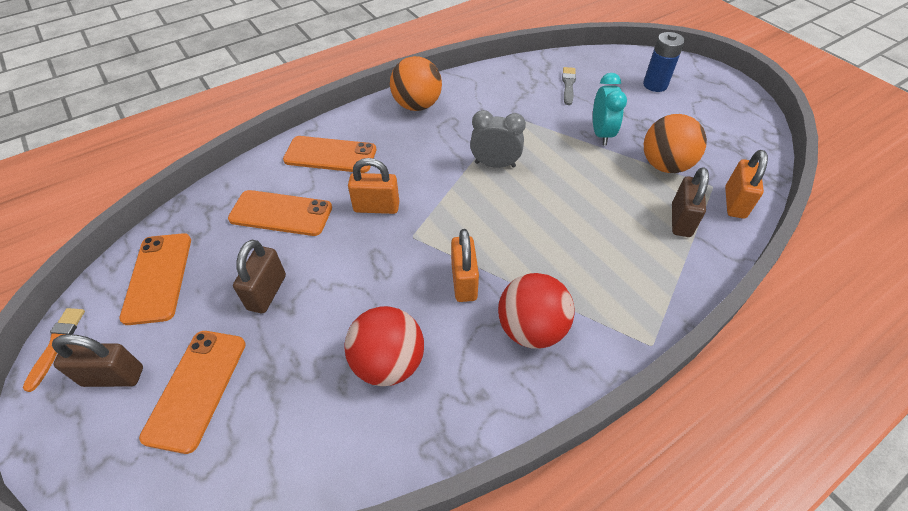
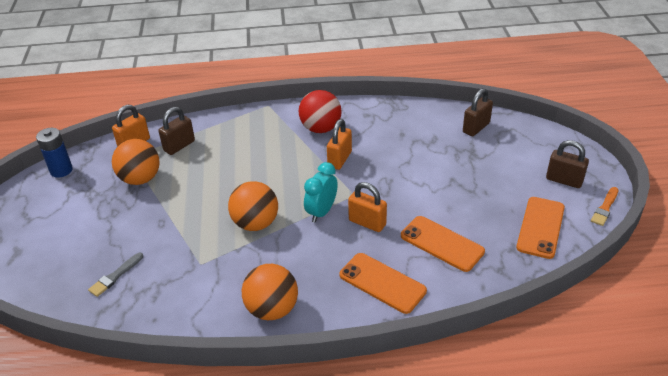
camera: 150 degrees left, 10 degrees down
(196, 388) = (514, 160): orange phone -> none
(267, 292) = (465, 193): brown padlock -> brown padlock (476, 128)
(388, 363) = (406, 139): red ball -> none
(495, 164) = (255, 223): grey clock -> orange ball
(601, 134) = (150, 218): turquoise clock -> turquoise clock (321, 212)
(655, 85) = (47, 245): blue battery -> blue battery (61, 170)

